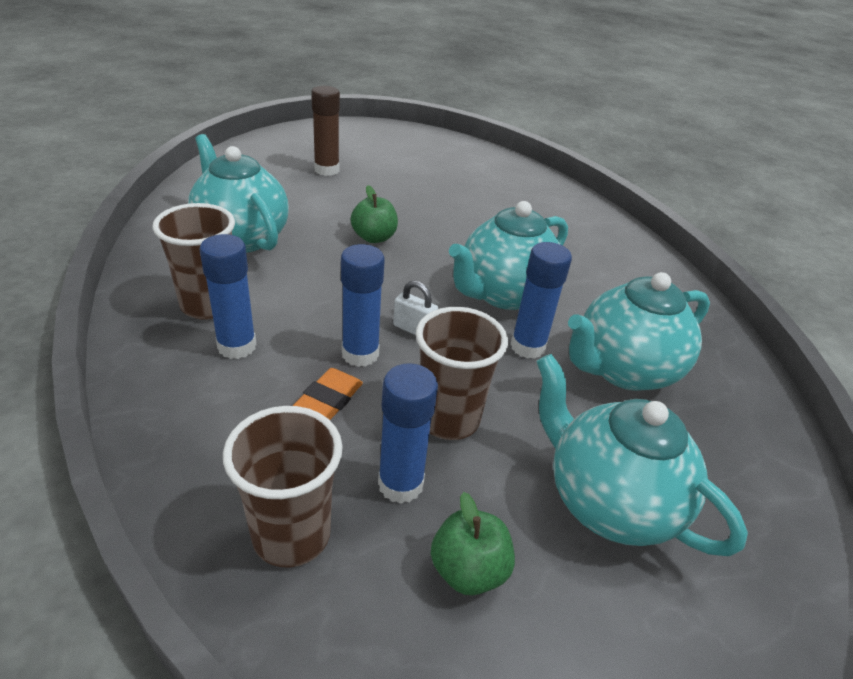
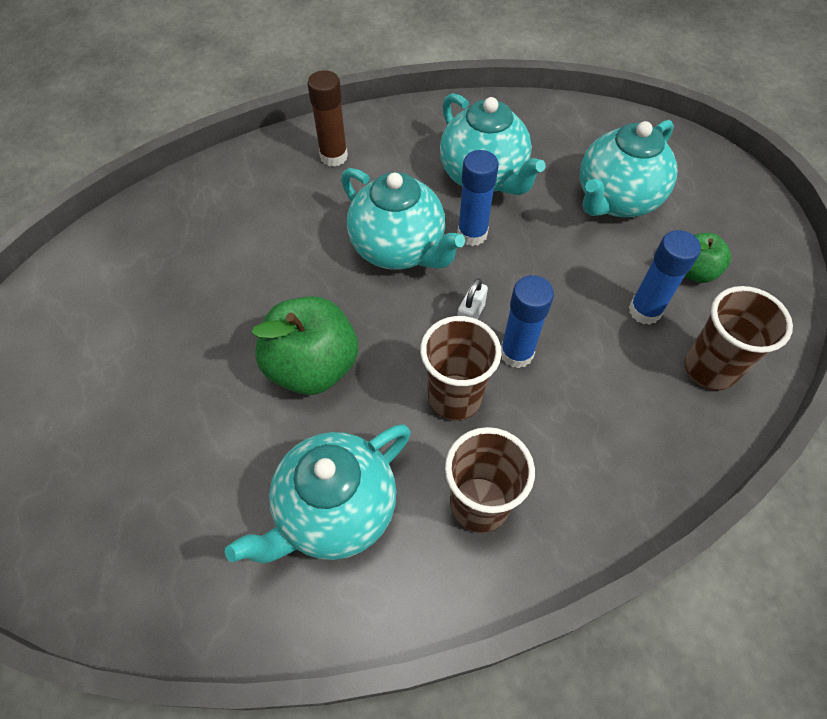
camera: 90 degrees left, 20 degrees up
(237, 346) = (535, 457): blue glue stick -> none
(326, 170) = (132, 448): brown glue stick -> brown glue stick (334, 156)
(327, 401) = (581, 369): orange eraser -> none
(374, 237) = (313, 366): green apple -> green apple, size x1.76
(448, 419) = (573, 285): brown cup -> brown cup (454, 397)

